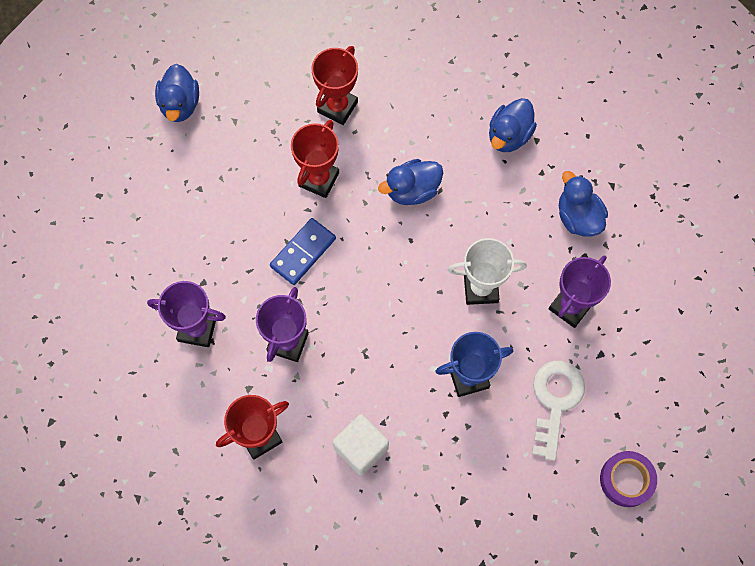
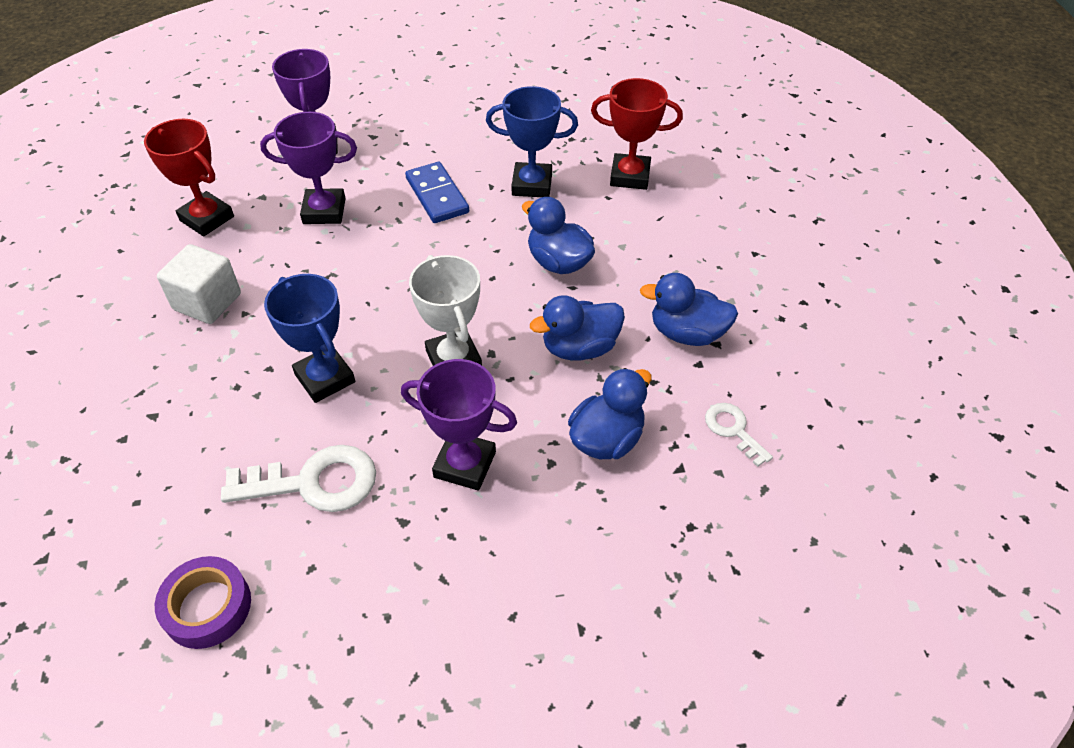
camera: 70 degrees right, 20 degrees down
(180, 104) = (564, 73): blue duck -> blue duck (579, 348)
(303, 252) = (437, 195): blue domino -> blue domino turned 45 degrees clockwise
(319, 179) = (532, 185): red trophy -> blue trophy
(594, 143) = (733, 430): none -> white key

